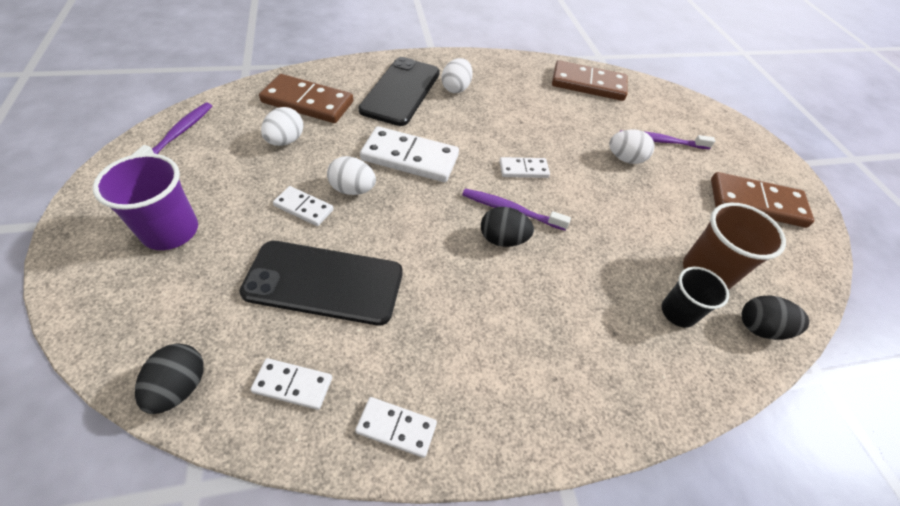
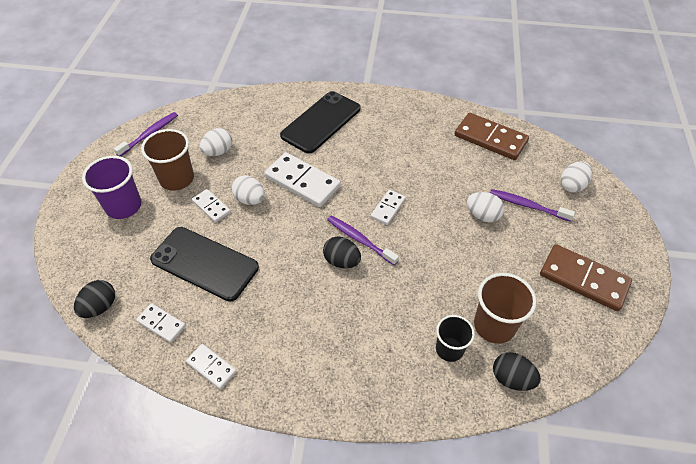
camera: 25 degrees right, 0 degrees up
(240, 182) = (177, 179): none -> brown cup
(308, 102) = (246, 121): brown domino -> none
(456, 88) = (367, 126): white egg -> white egg (572, 185)
(523, 169) = (388, 208): white domino -> white domino turned 75 degrees counterclockwise

